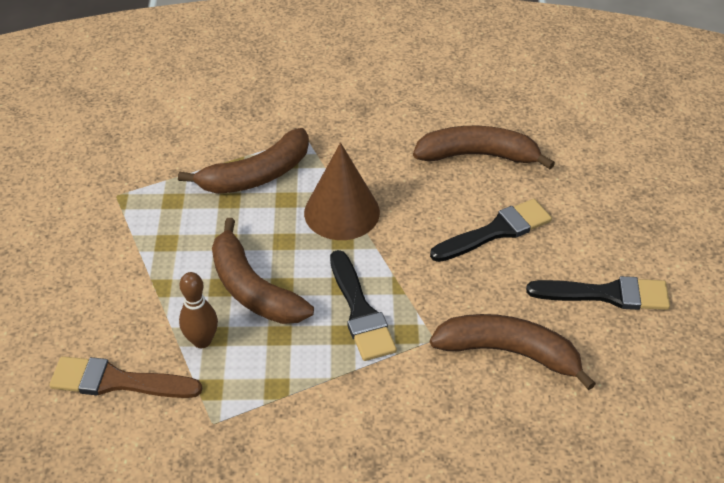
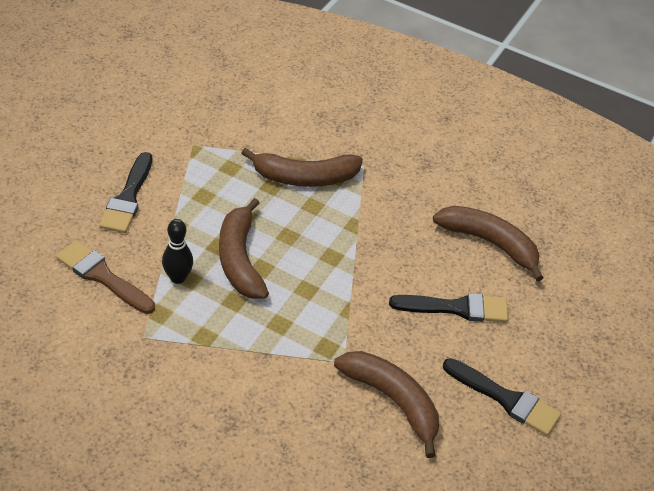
camera: 25 degrees right, 0 degrees up
(202, 341) = (178, 278): brown bowling pin -> black bowling pin
(342, 212) = (347, 235): brown cone -> none
(360, 311) = (305, 314): black brush -> black brush (128, 198)

